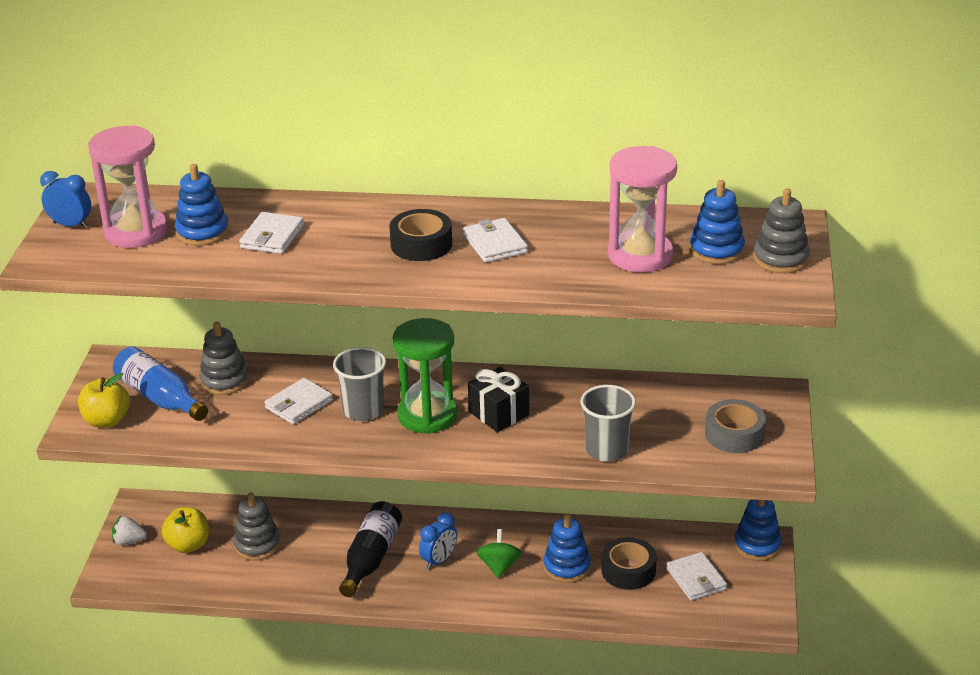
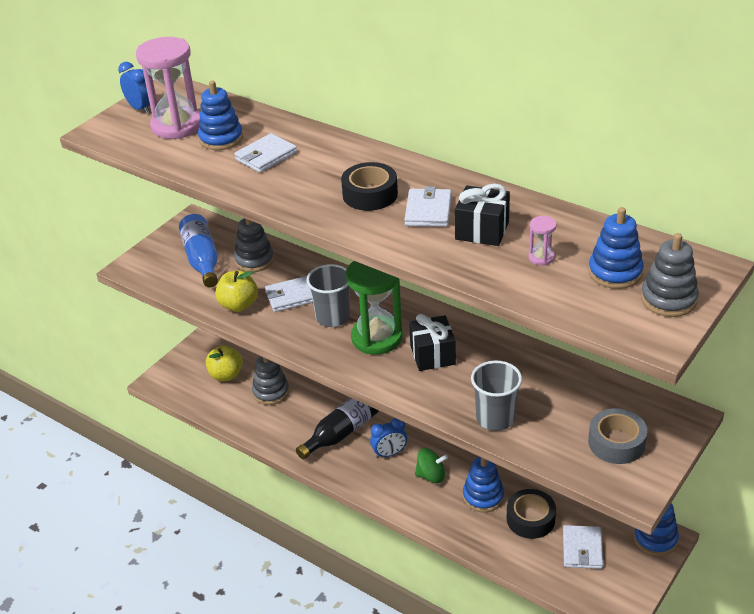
camera: 30 degrees right, 5 degrees up
(107, 421) = (155, 266): yellow apple -> yellow apple (238, 305)
(129, 541) = (190, 358): white strawberry -> none
(499, 566) = (431, 476): green spinning top -> green spinning top turned 60 degrees clockwise
(563, 247) = (482, 230): none -> black gift
(640, 256) = (541, 257): pink hourglass -> pink hourglass, size x0.41

